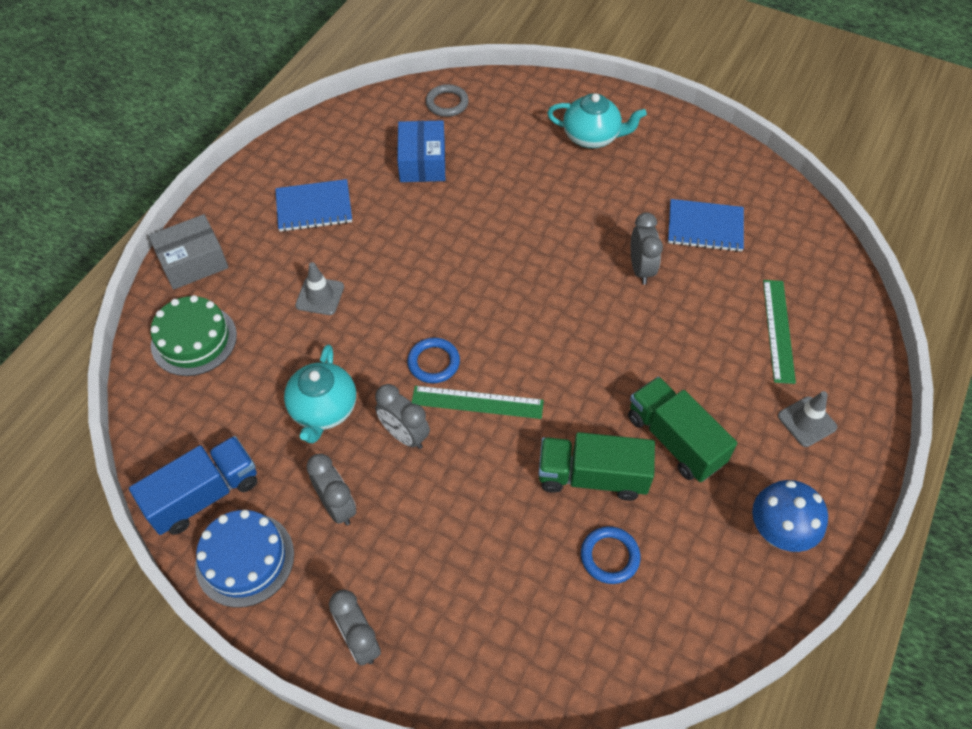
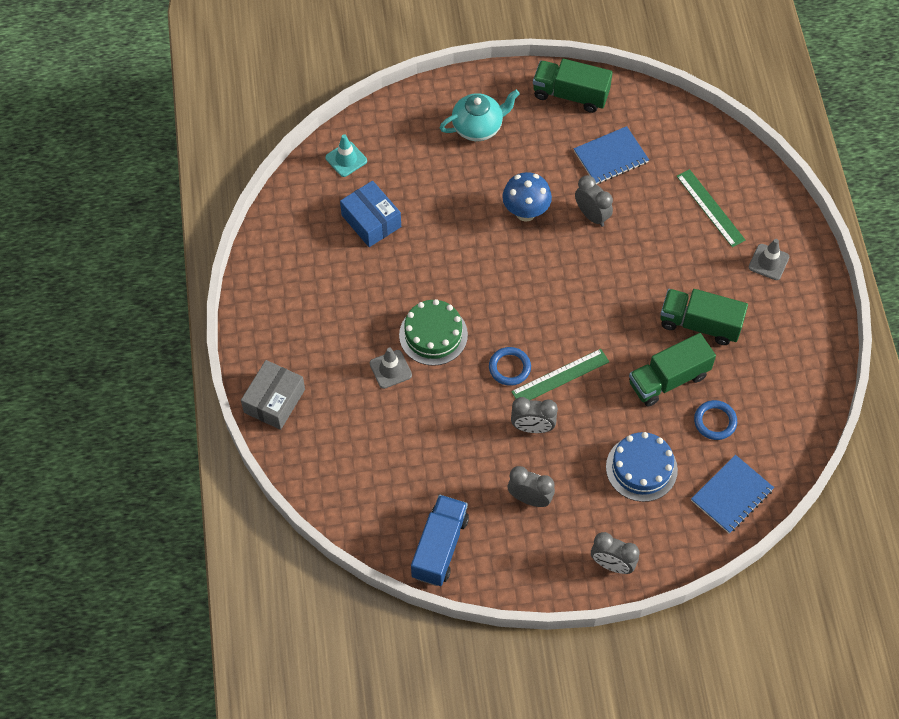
camera: 35 degrees left, 5 degrees up
(194, 340) = (332, 455): green cake -> green cake (433, 335)
(245, 559) = (502, 566): blue cake -> blue cake (641, 468)
(314, 207) = (323, 305): blue notebook -> blue notebook (731, 495)
(323, 410) = (465, 445): turquoise teapot -> none
(447, 103) = (346, 159): grey ring -> turquoise traffic cone
(707, 154) = (570, 95): none -> green truck
(777, 533) = (798, 345): blue mushroom -> blue mushroom (525, 212)

